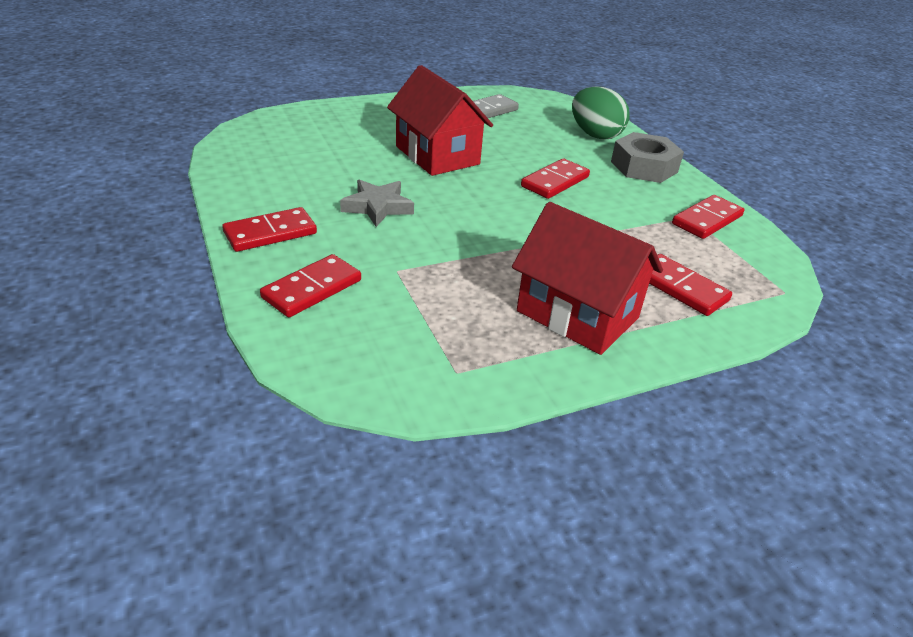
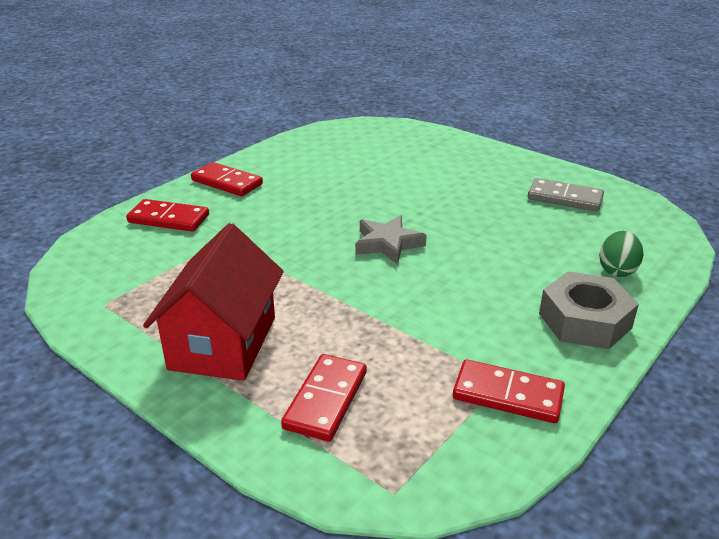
camera: 65 degrees right, 5 degrees down
(377, 207) = (307, 205): grey star -> grey star (388, 244)
(437, 155) = (430, 202): red house -> none
(555, 182) = (463, 272): red domino -> none
(595, 135) = (617, 270): green egg -> green egg, size x0.66

